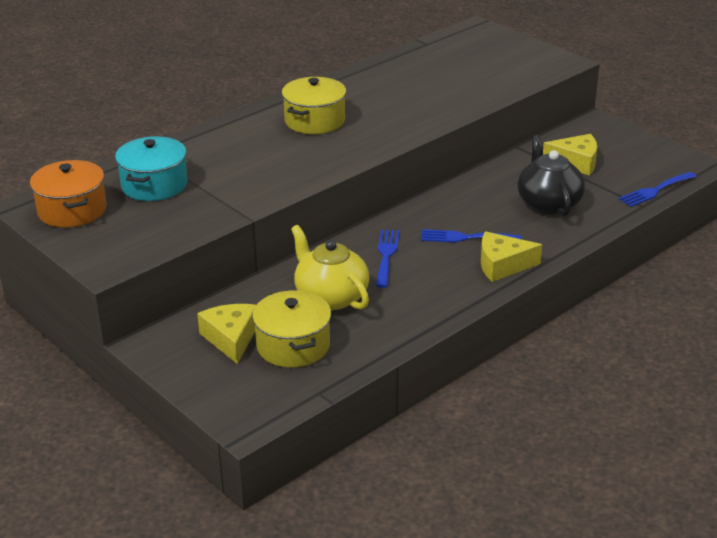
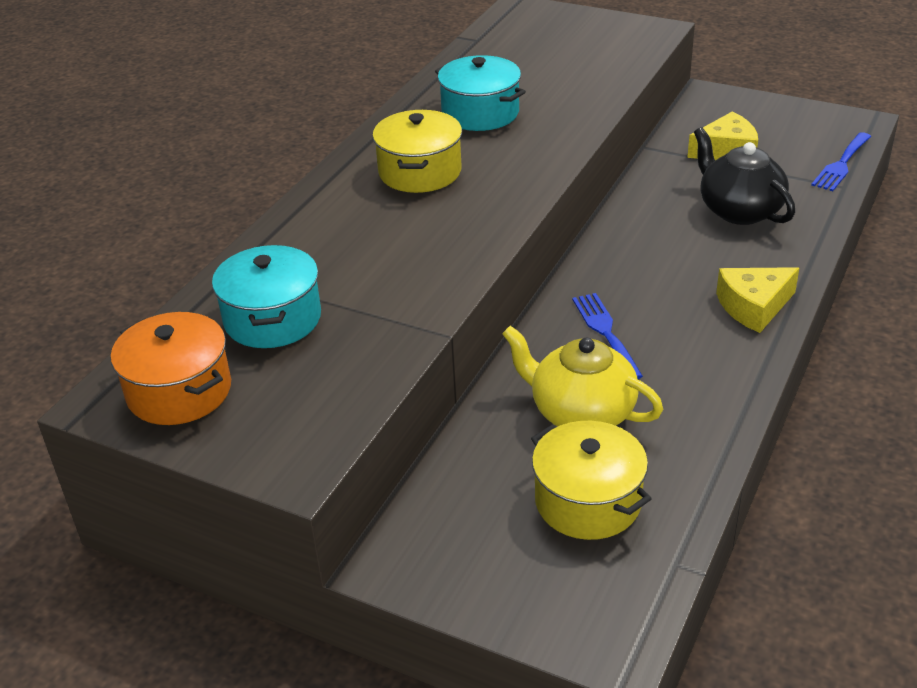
camera: 20 degrees left, 5 degrees up
(231, 338) = (497, 516): yellow cheese -> none
(387, 92) = (480, 113): none -> turquoise pot
(465, 237) = (681, 281): blue fork -> none

